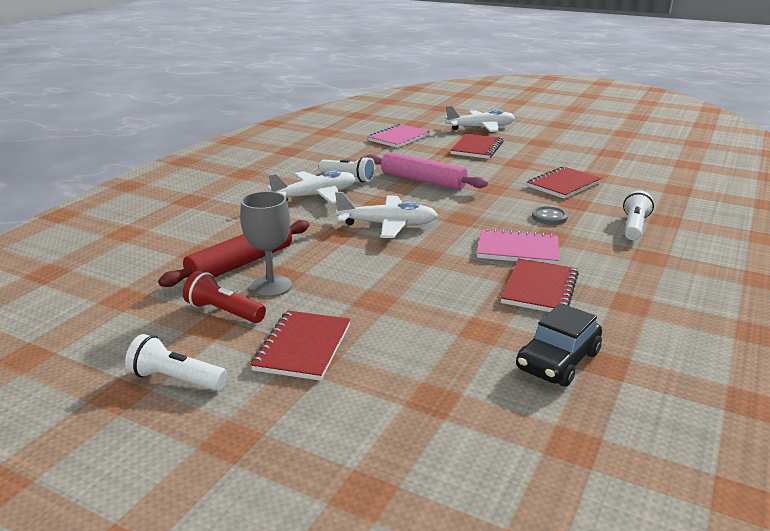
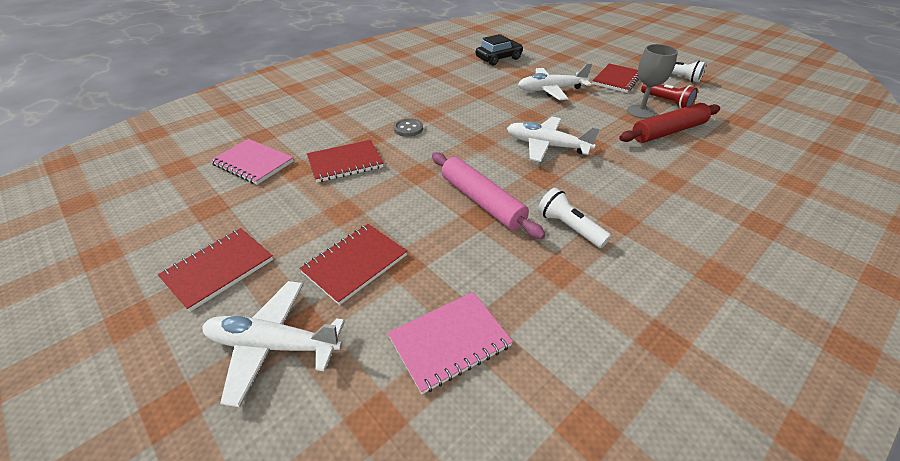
camera: 160 degrees left, 15 degrees up
(316, 196) = (611, 200): white plane -> white plane (550, 90)
(517, 249) = (462, 108): pink notebook -> pink notebook (253, 163)
(539, 288) = (475, 84): red notebook -> red notebook (219, 269)
(634, 227) = (360, 109): white flashlight -> none

